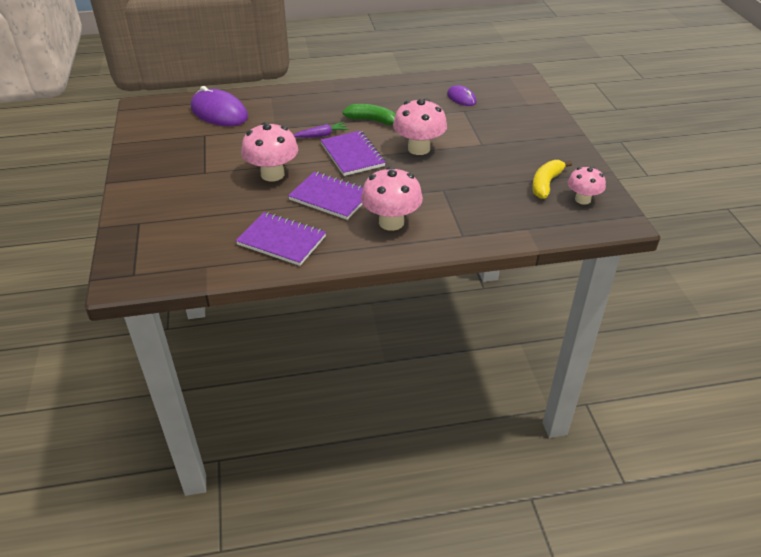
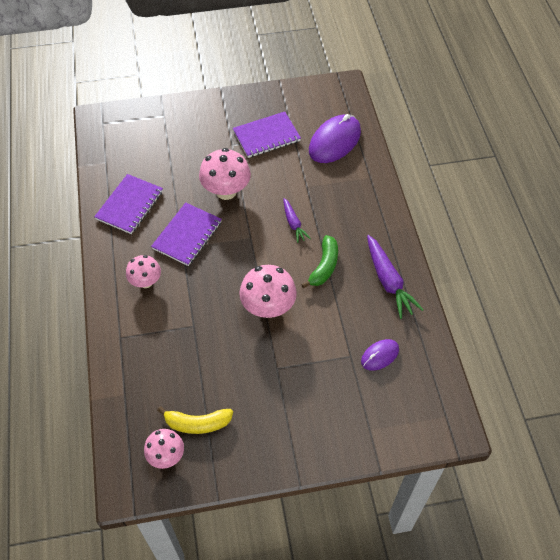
camera: 90 degrees right, 15 degrees up
(352, 155) = (257, 250): purple notebook -> purple notebook (266, 136)
(388, 92) = (388, 281): none -> purple carrot
(391, 222) = (146, 282): pink mushroom -> pink mushroom, size x0.63
(546, 184) = (197, 423): yellow banana -> yellow banana turned 150 degrees clockwise

